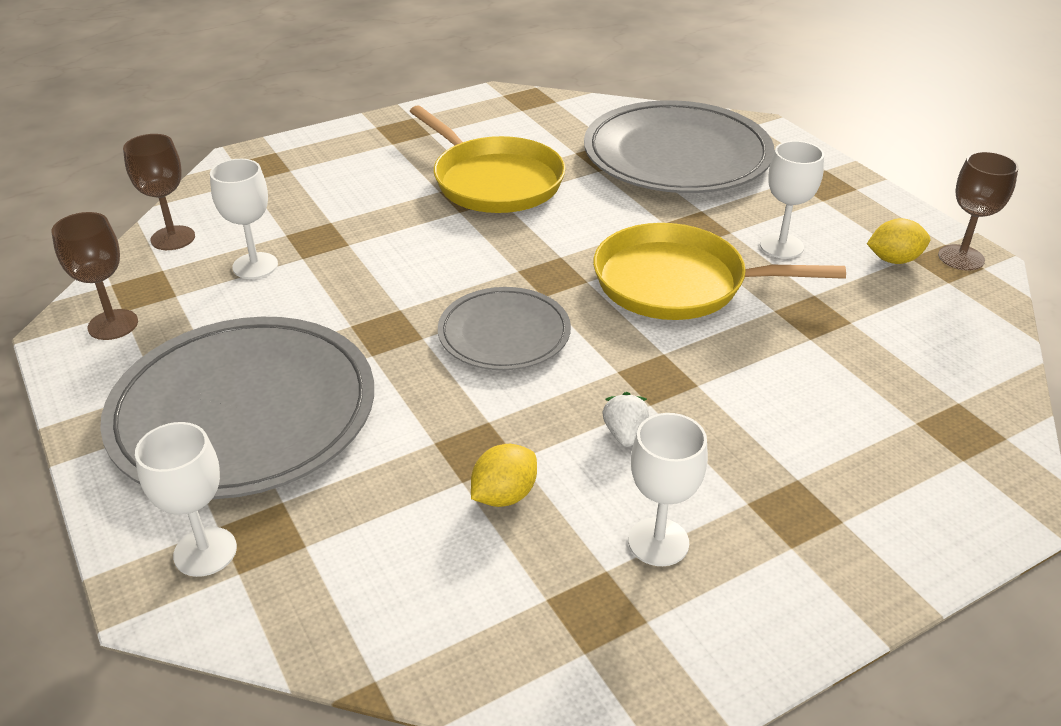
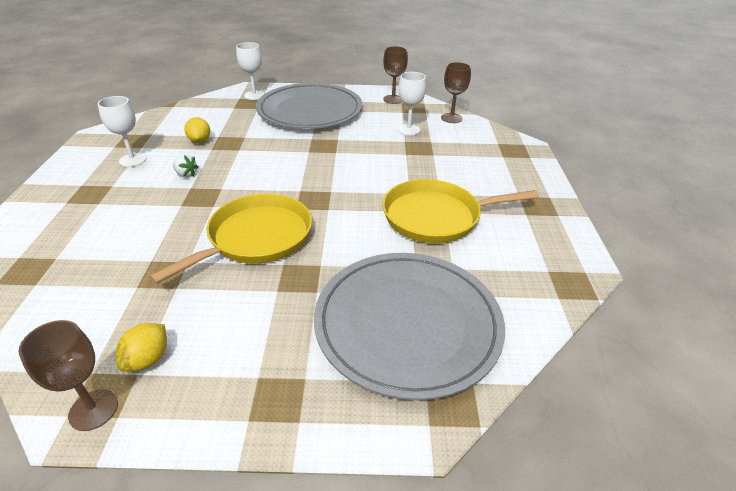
camera: 120 degrees right, 0 degrees up
(504, 333) = (285, 170): grey plate -> none
(781, 246) = (234, 306): white goblet -> none

